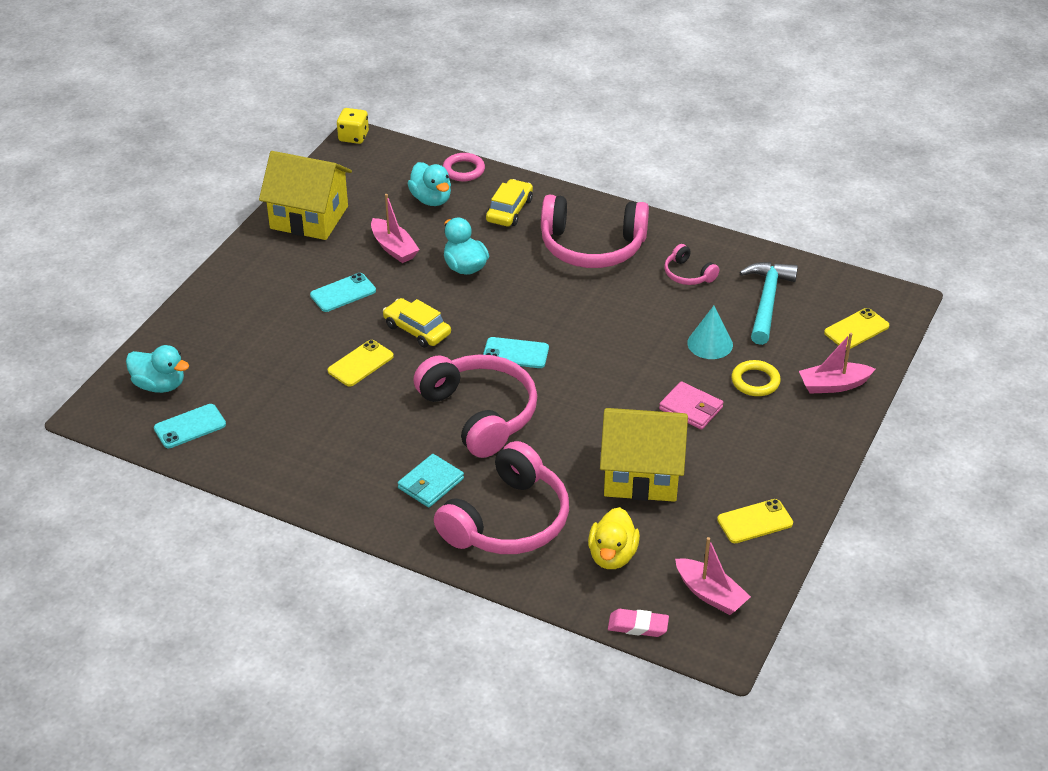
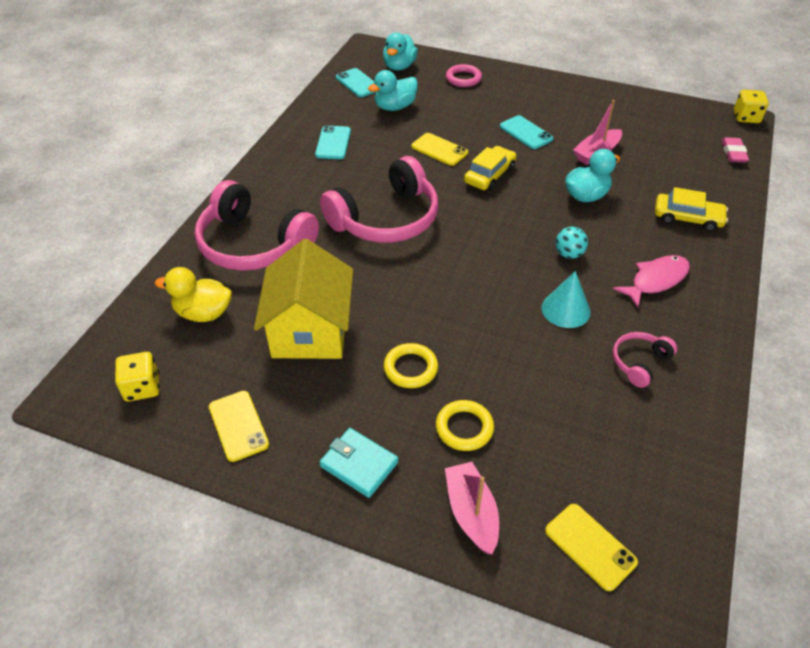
camera: 85 degrees right, 5 degrees up
(309, 217) = (618, 106): yellow house -> none
(430, 483) = (299, 198): turquoise wallet -> turquoise wallet (359, 464)
(431, 199) = (678, 168): turquoise duck -> turquoise duck (395, 107)
(463, 170) = (735, 184): pink ring -> pink ring (463, 78)
(515, 353) = (471, 235): turquoise phone -> turquoise phone (333, 143)
(551, 292) = (568, 254): none -> turquoise ball
(592, 246) = (656, 280): pink headphones -> pink fish
(638, 626) = (114, 334): pink eraser -> pink eraser (733, 153)
(691, 408) = (410, 368): pink wallet -> yellow ring
(710, 343) = (521, 384): turquoise cone -> turquoise cone (565, 309)
(710, 594) = (142, 387): pink boat -> yellow dice
(767, 301) = (616, 441): turquoise hammer -> none

